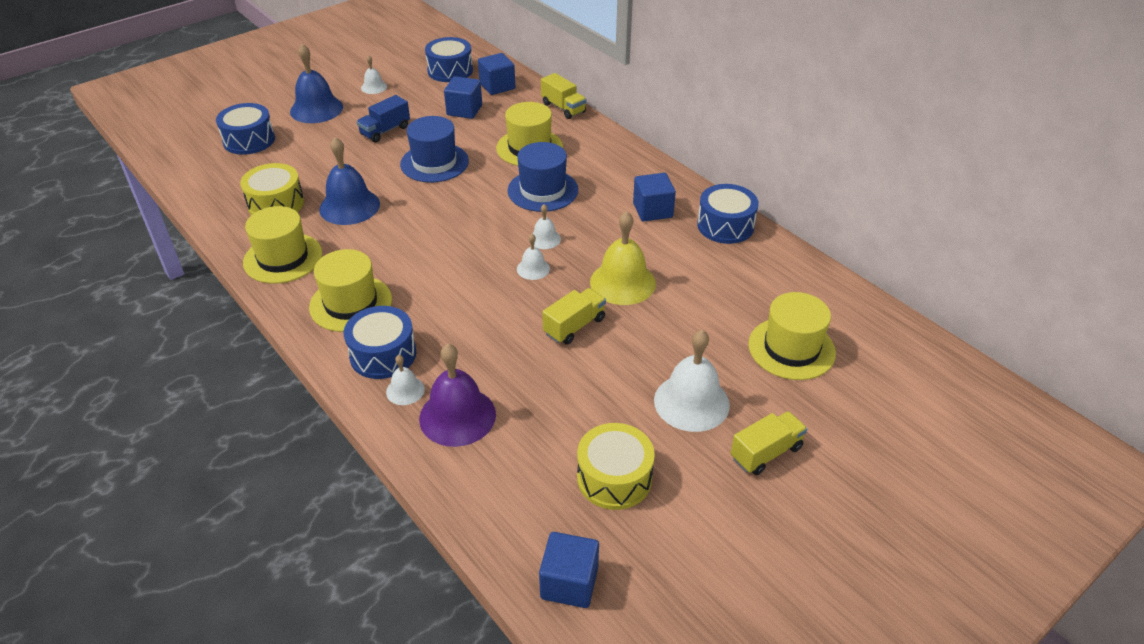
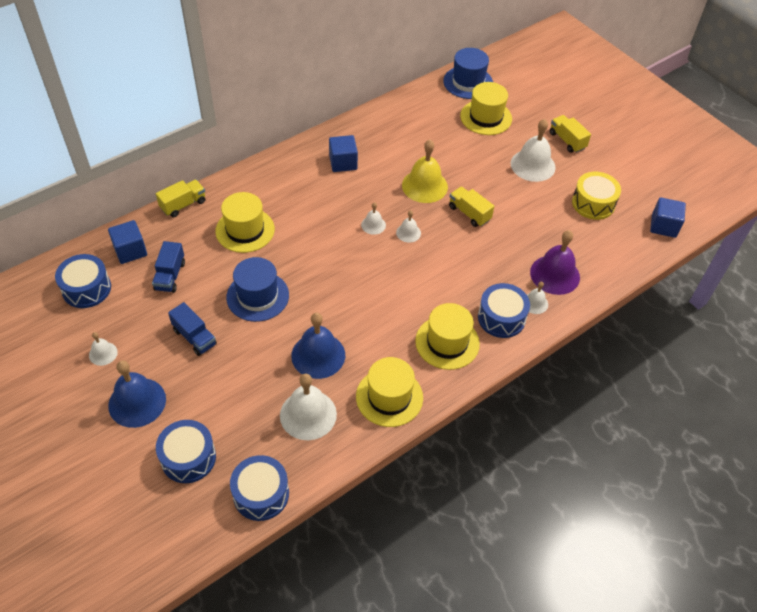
camera: 90 degrees left, 10 degrees up
(276, 204) = (308, 414): yellow drum -> white bell
(464, 110) = (170, 276): blue cube -> blue truck
(543, 190) = (310, 224): blue hat -> blue hat (468, 82)
(725, 225) = (364, 128): blue drum -> blue drum (261, 494)

